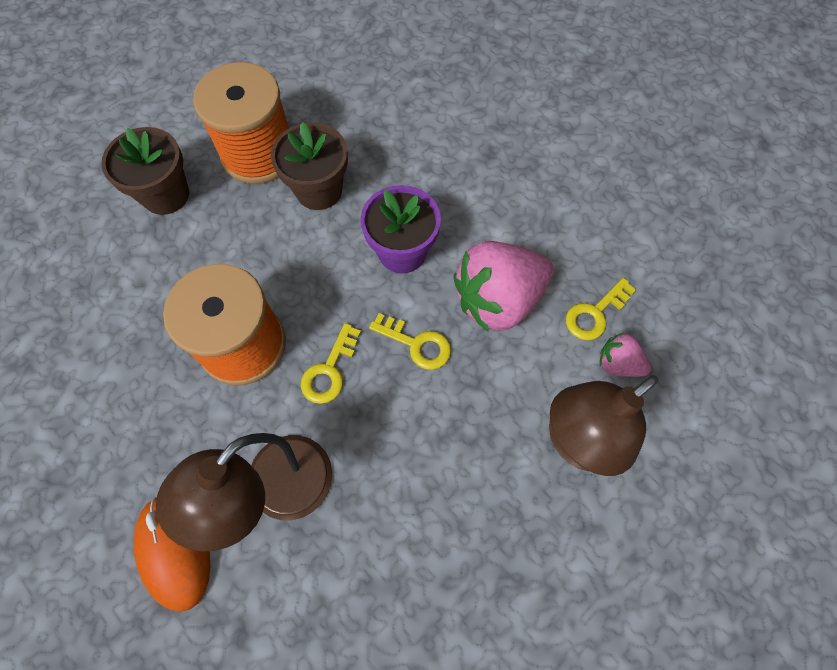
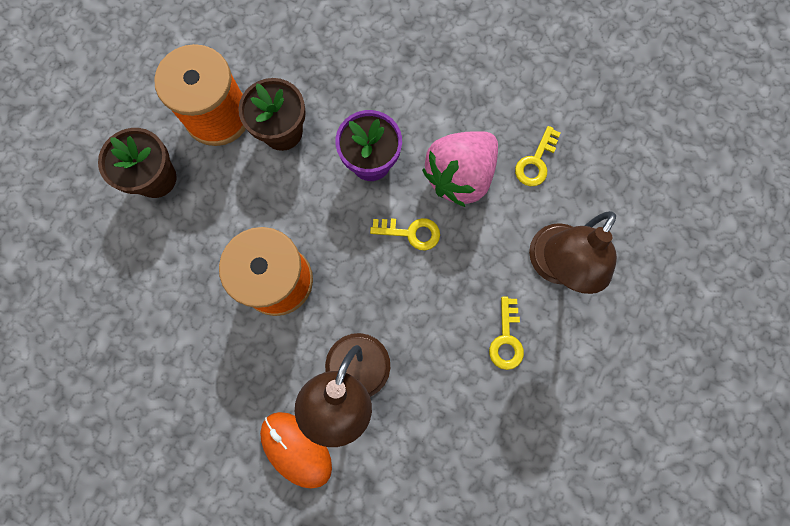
camera: 20 degrees left, 10 degrees up
(329, 371) = (353, 277): yellow key -> yellow key (506, 339)
(618, 364) = (564, 195): pink strawberry -> none

